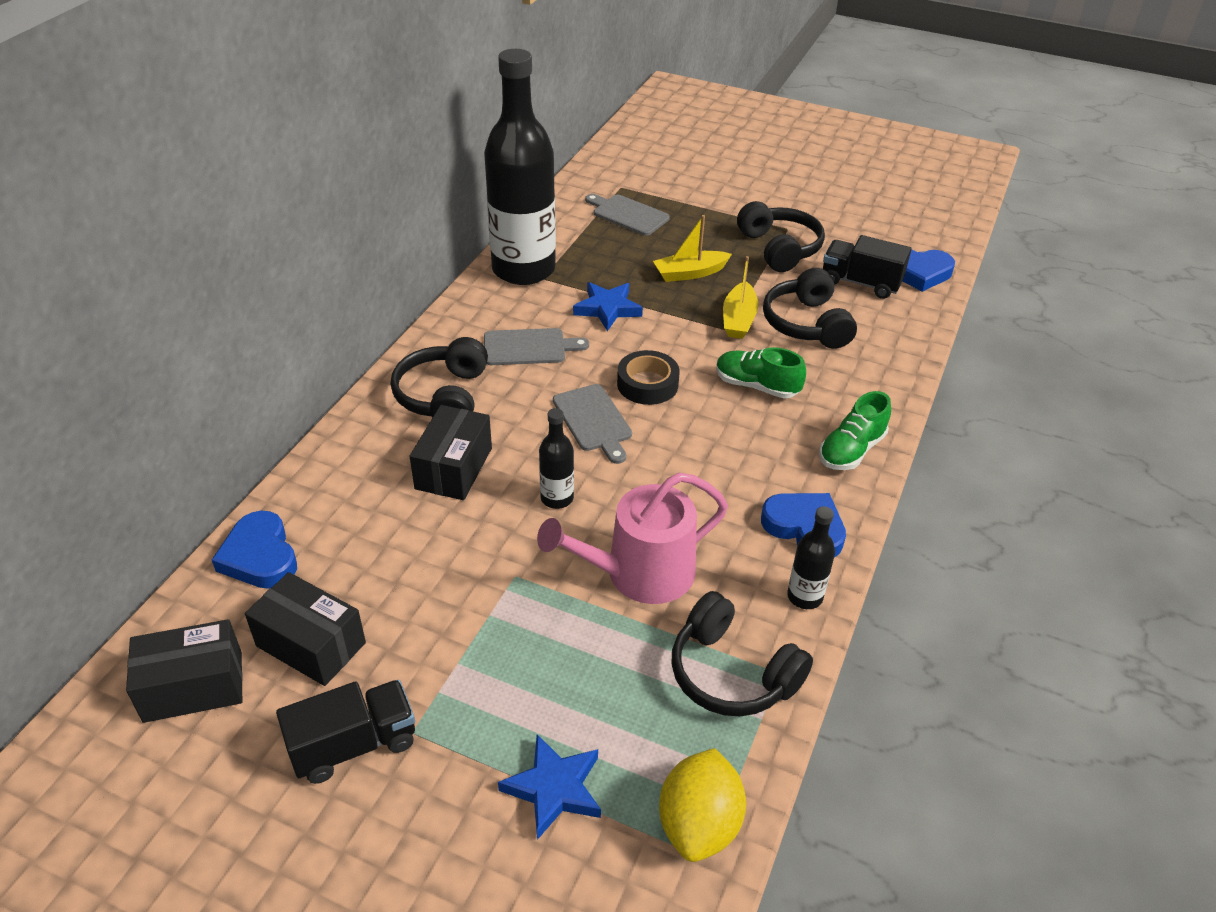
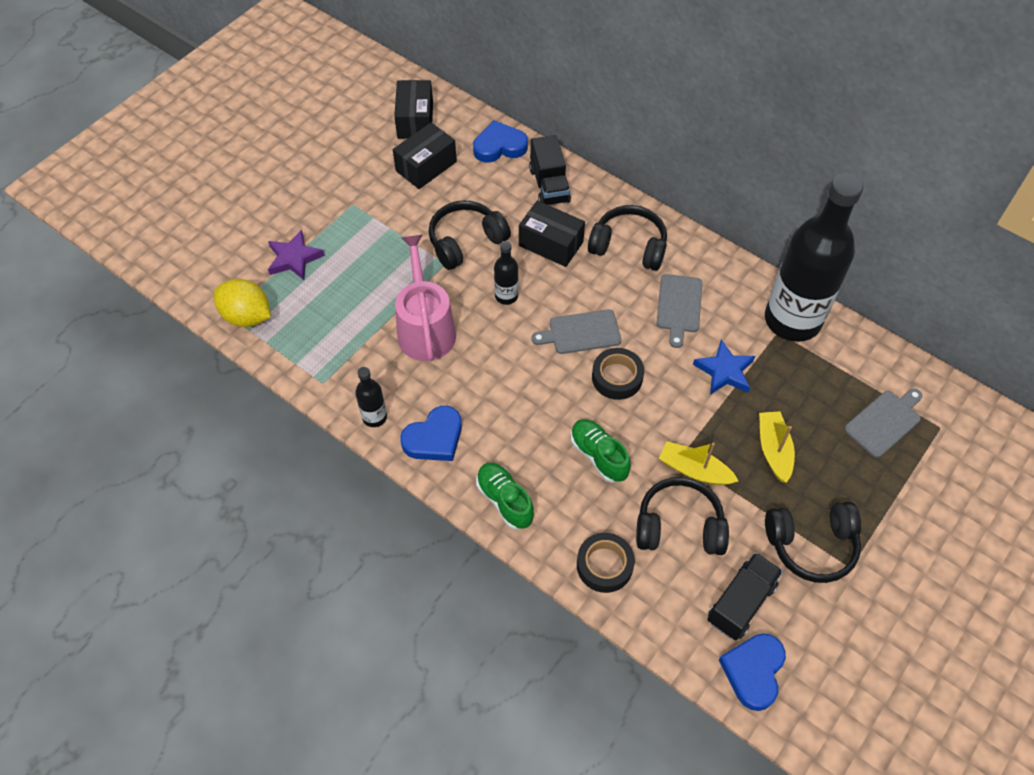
camera: 105 degrees right, 15 degrees up
(354, 745) = (354, 180): black truck -> black truck (549, 185)
(554, 788) = (294, 258): blue star -> purple star
(732, 673) = (332, 358): black headphones -> black headphones (466, 242)
(756, 386) = (598, 456): green shoe -> green shoe turned 75 degrees counterclockwise
(879, 367) = (604, 565): none -> black tape

